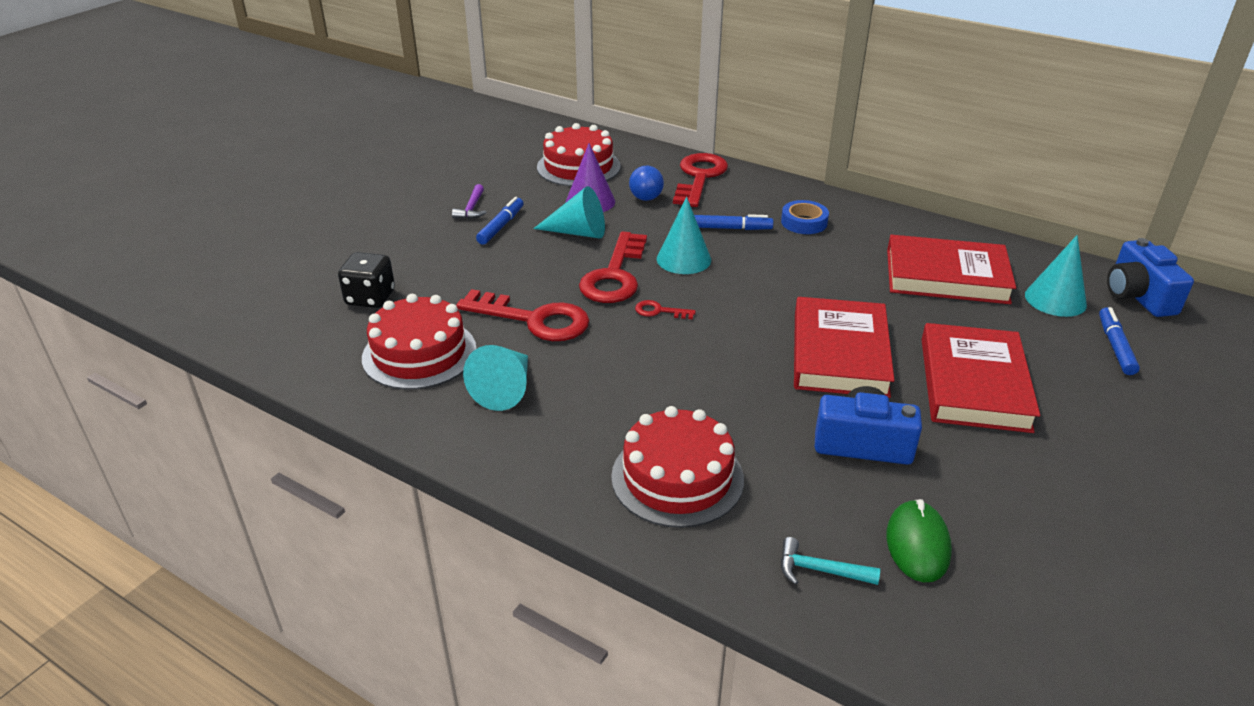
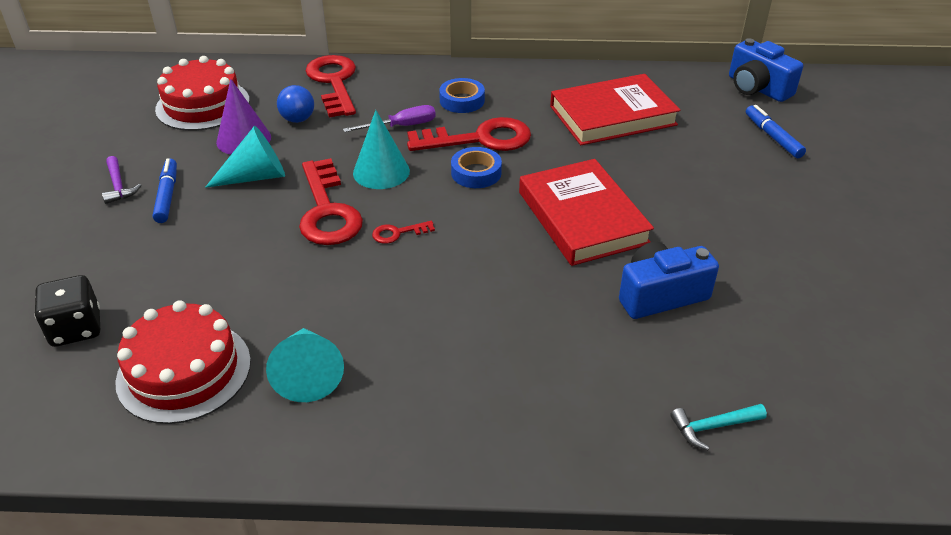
camera: 30 degrees left, 5 degrees up
(534, 319) = (281, 287): red key -> red key (480, 139)
(677, 477) = (537, 394): red cake -> none
(730, 228) = (401, 126): blue marker -> purple screwdriver
(768, 285) = (476, 173): none -> blue tape
(917, 544) = (764, 368): green mouse -> none
(973, 384) = (701, 206): red book -> none
(1055, 299) = (705, 110): turquoise cone -> none

